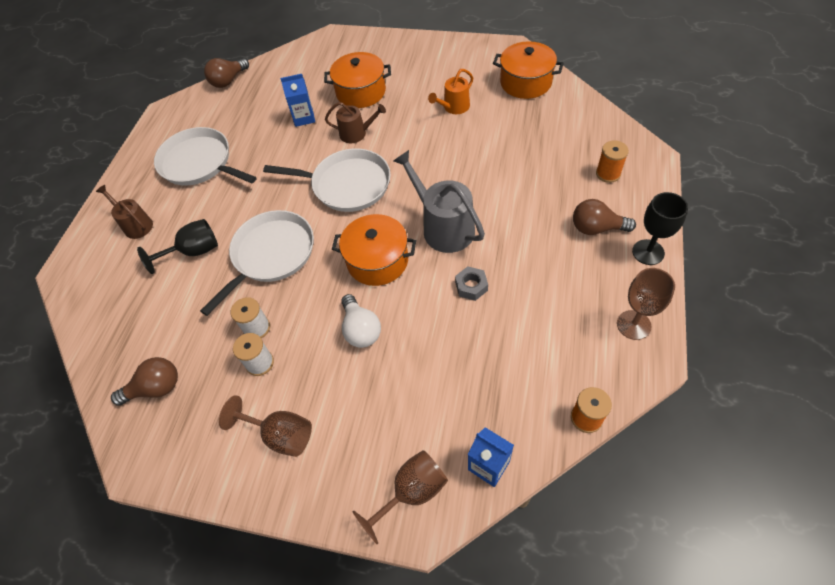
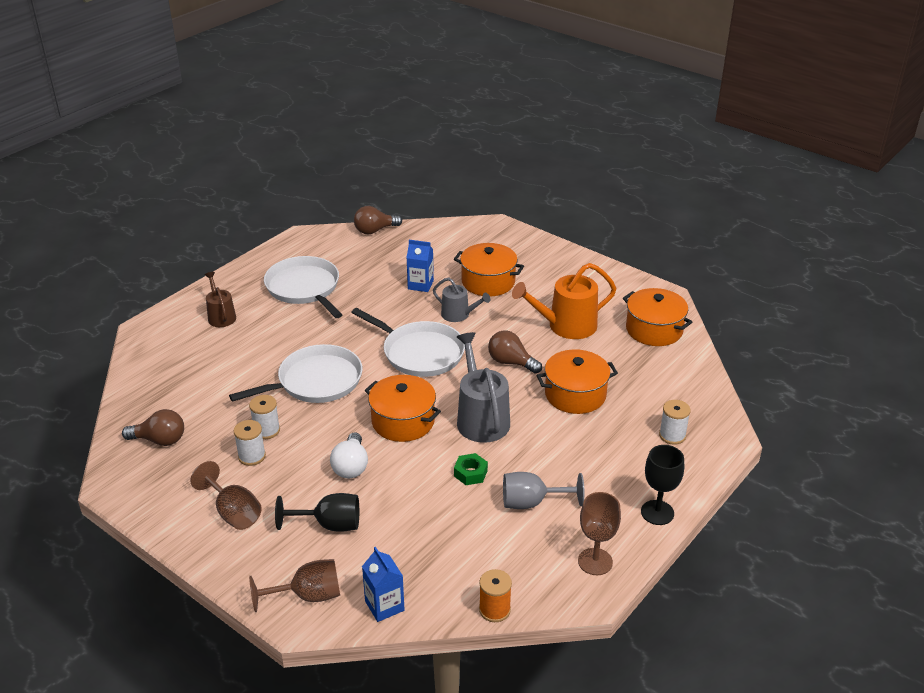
camera: 20 degrees right, 20 degrees down
(193, 252) = (254, 354): black goblet -> black goblet (329, 525)
(356, 133) = (458, 315): brown watering can -> grey watering can
(454, 107) = (566, 326): orange watering can -> orange watering can, size x1.69
(471, 286) = (470, 473): grey nut -> green nut
(505, 169) = (575, 394): none -> orange pot
(542, 291) = (532, 502): none -> grey goblet
(596, 228) = (623, 474): brown light bulb -> brown light bulb (511, 362)
(608, 173) = (672, 435): orange spool -> white spool

